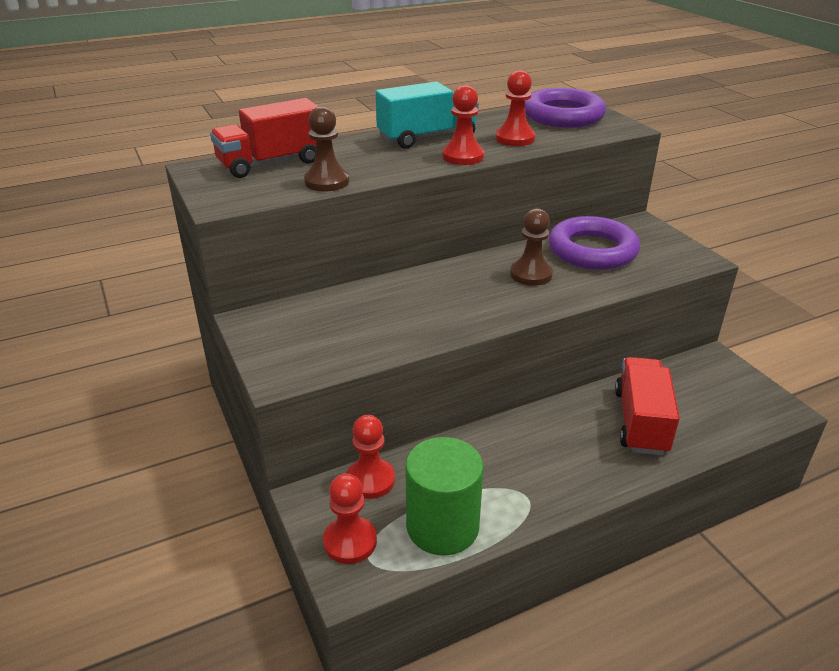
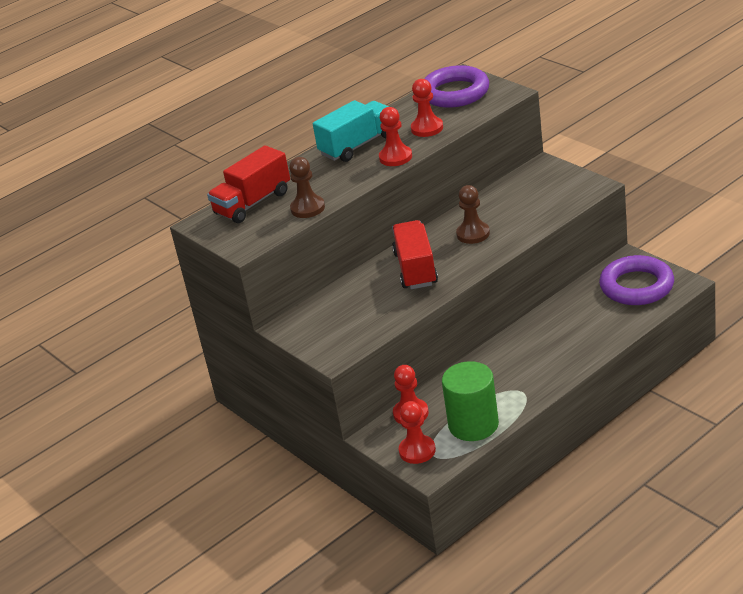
camera: 10 degrees left, 0 degrees up
(592, 250) = (512, 200): purple ring -> purple ring (636, 286)
(640, 422) = (584, 321): red truck -> red truck (415, 269)

